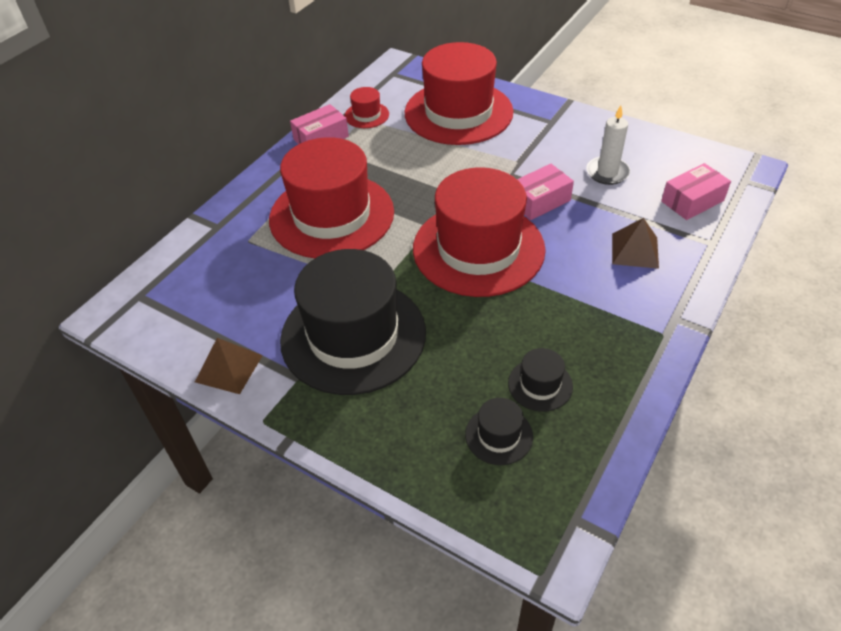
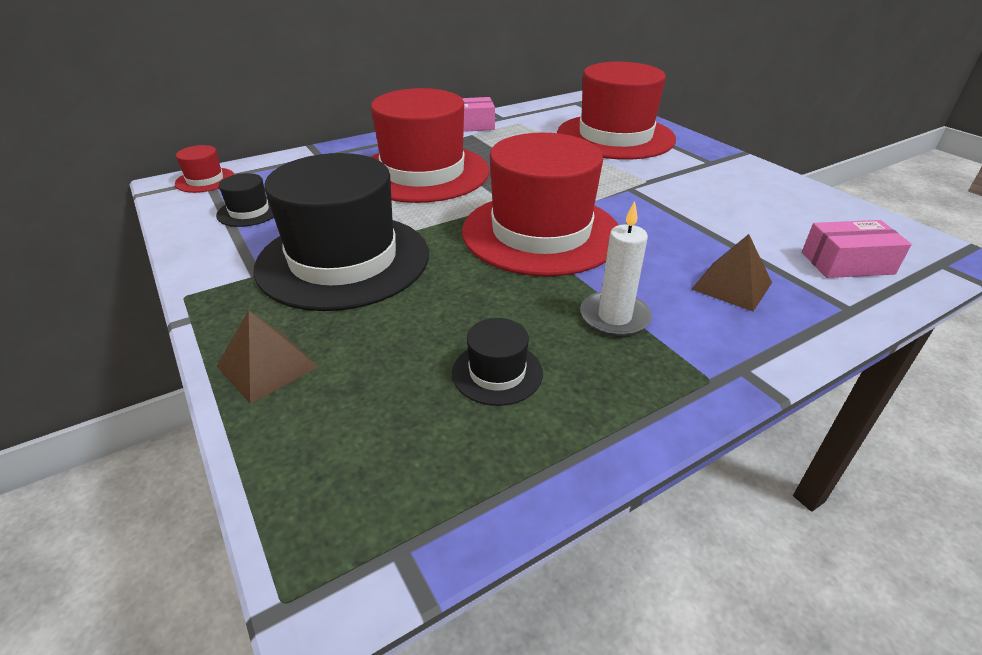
camera: 25 degrees right, 10 degrees down
(229, 368) = (209, 247): brown pyramid -> brown pyramid (267, 366)
(366, 115) = (525, 121): red hat -> red hat (205, 180)
(499, 435) = (397, 404): black hat -> black hat (249, 212)
(539, 201) = (645, 215): pink box -> none
(607, 172) = (747, 213): white candle -> white candle (614, 317)

